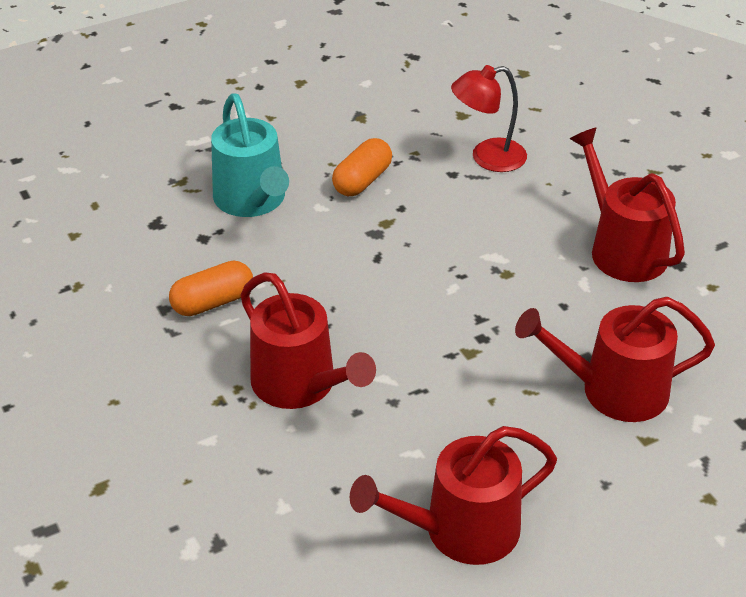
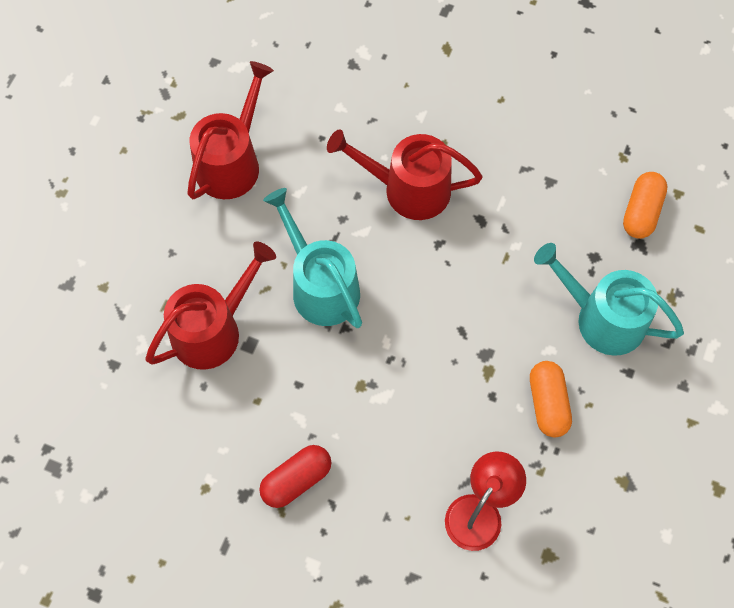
camera: 140 degrees right, 25 degrees up
(213, 302) = (526, 209): orange capsule -> orange capsule (641, 212)
(471, 361) = (320, 286): none -> turquoise watering can
(622, 249) = (296, 480): red watering can -> red capsule

